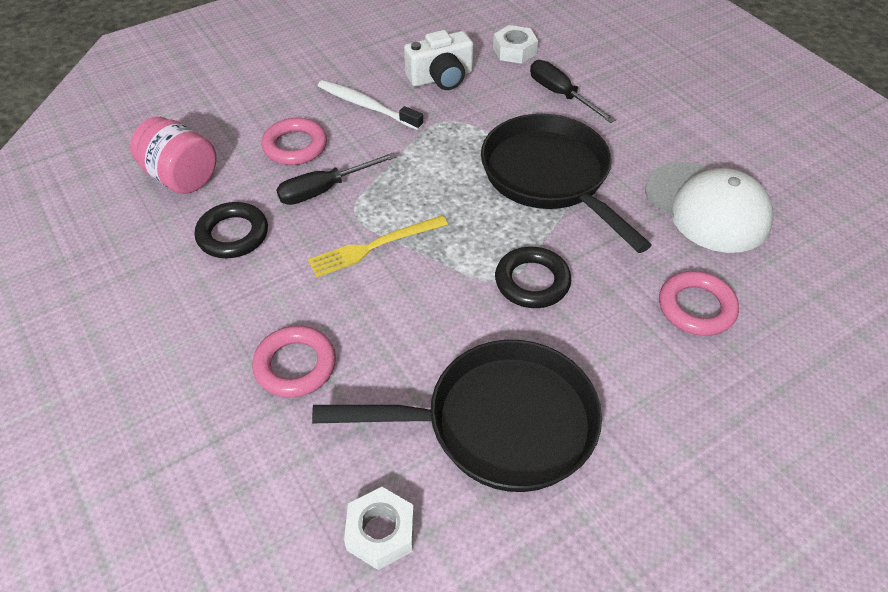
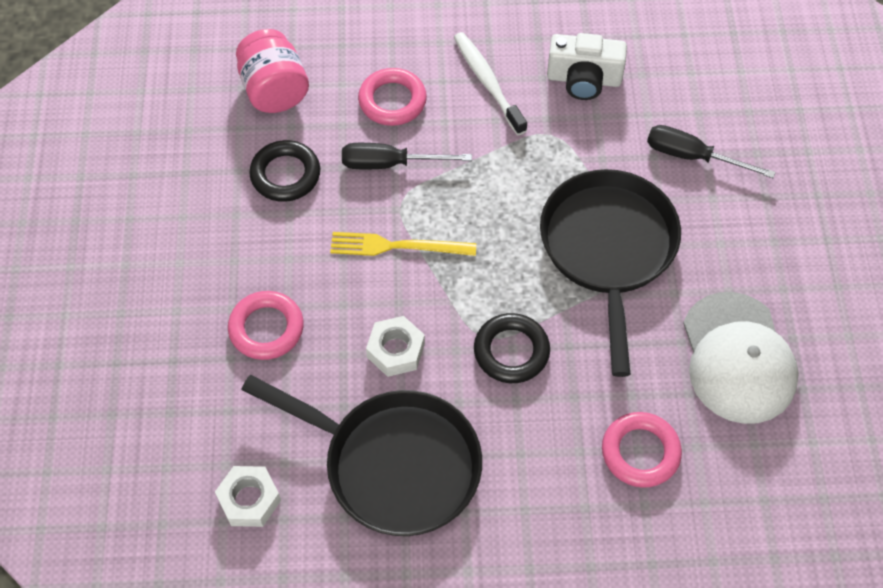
camera: 30 degrees right, 10 degrees up
(514, 50) = (685, 77): white nut -> white nut (395, 350)
(560, 95) = (692, 156): black screwdriver -> black screwdriver turned 60 degrees counterclockwise

